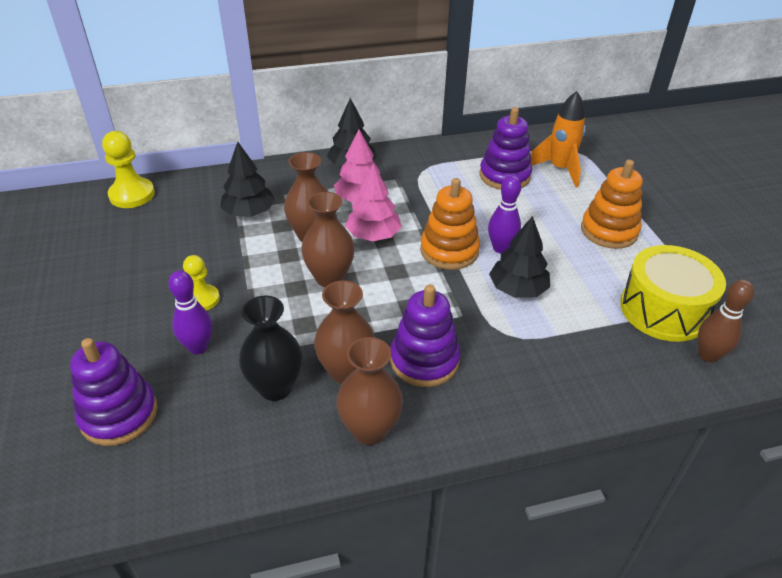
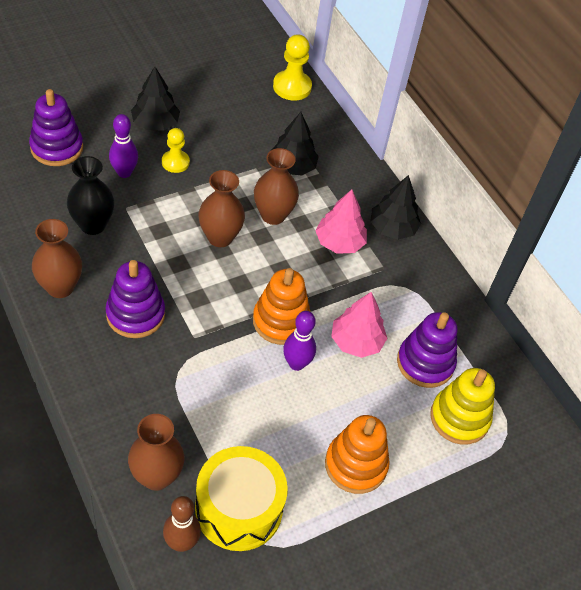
camera: 70 degrees right, 10 degrees up
(346, 371) = (115, 264): brown vase -> brown vase (156, 476)
(373, 235) = (287, 260): pink tree -> pink tree (356, 341)
(517, 289) = (239, 379): black tree -> black tree (155, 123)
(559, 169) = (459, 418): orange rocket -> yellow stacking toy

